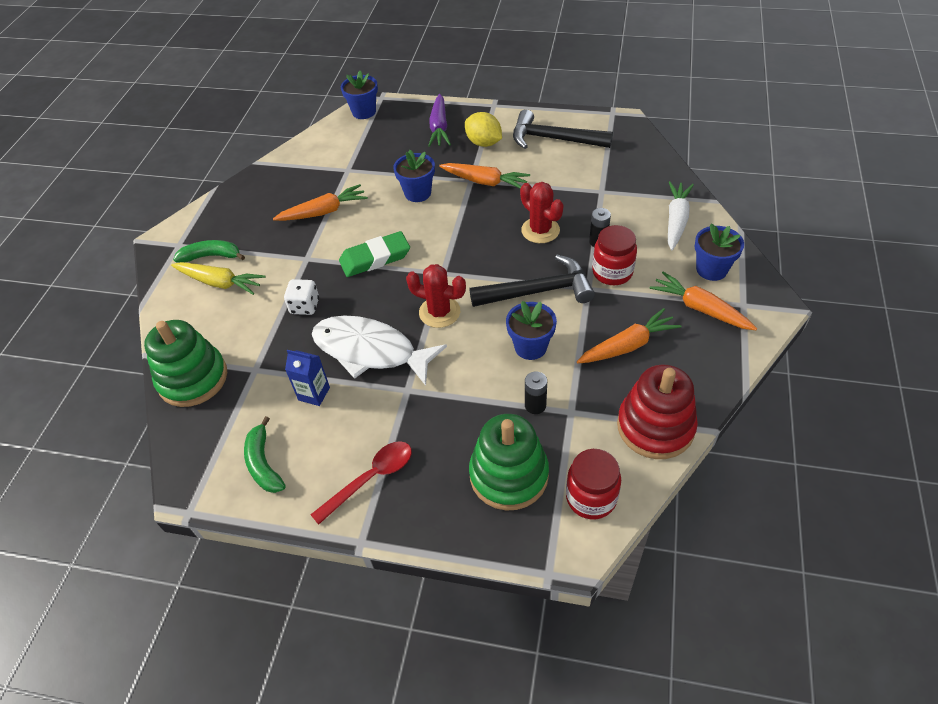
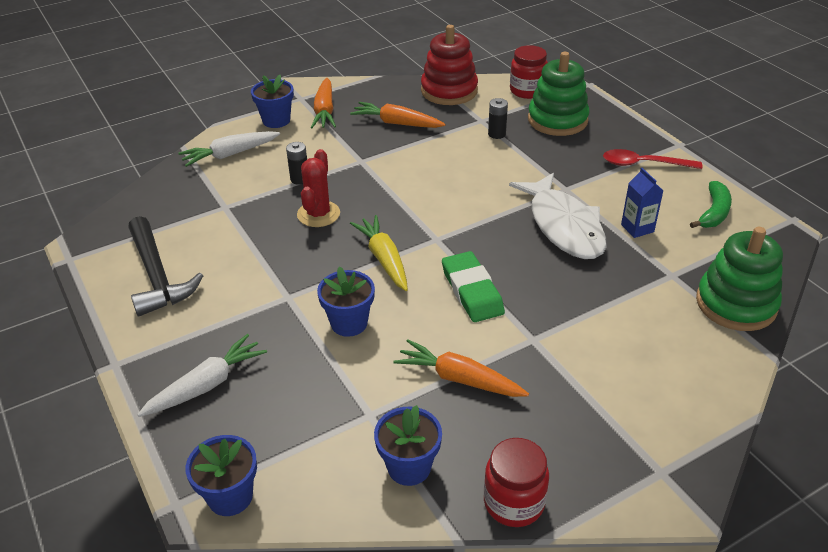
camera: 135 degrees left, 10 degrees down
(211, 256) = (631, 421): green banana -> none
(220, 283) = (645, 379): yellow carrot -> yellow carrot (384, 259)
(305, 306) = (581, 295): white dice -> none
(375, 258) = (472, 291): green eraser -> green eraser turned 45 degrees clockwise
(439, 127) = (207, 385): purple carrot -> white carrot
(439, 312) = (479, 215): red cactus -> none
(483, 143) = (209, 325): yellow lemon -> none
(485, 182) = (280, 285): orange carrot -> none
(530, 347) = (452, 158): blue flower pot -> blue flower pot (409, 467)
(538, 291) = (393, 181): black hammer -> none
(612, 272) = (330, 158): red jar -> red jar (514, 503)

